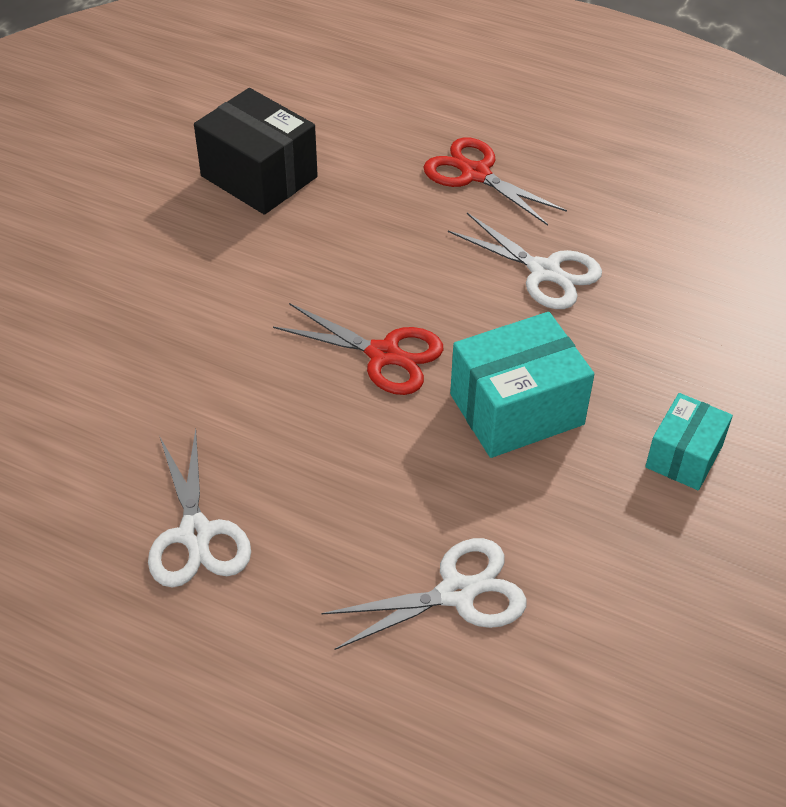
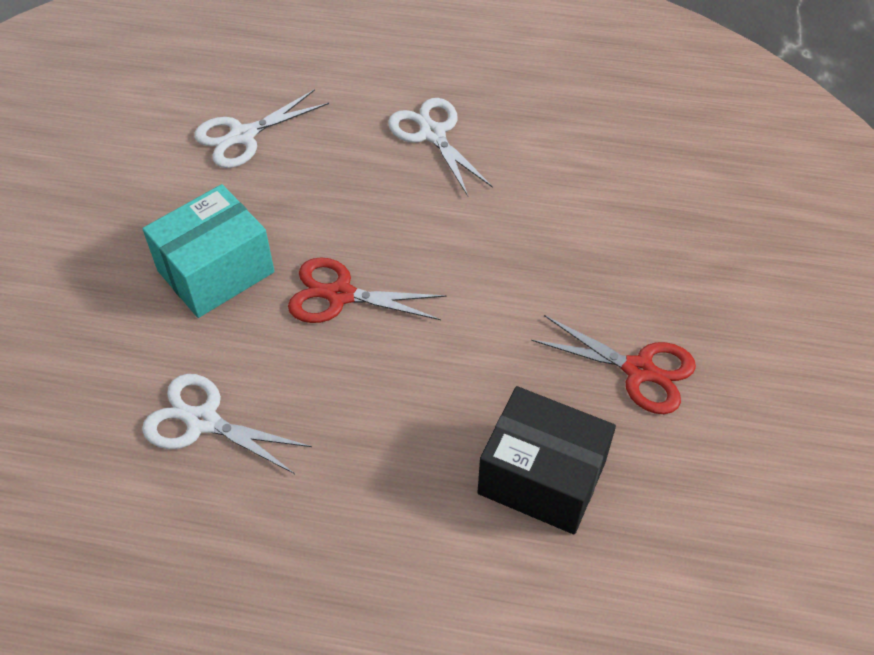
camera: 165 degrees right, 5 degrees up
(475, 174) = (296, 546): red scissors -> red scissors (638, 370)
(684, 456) = (74, 262): turquoise box -> none

